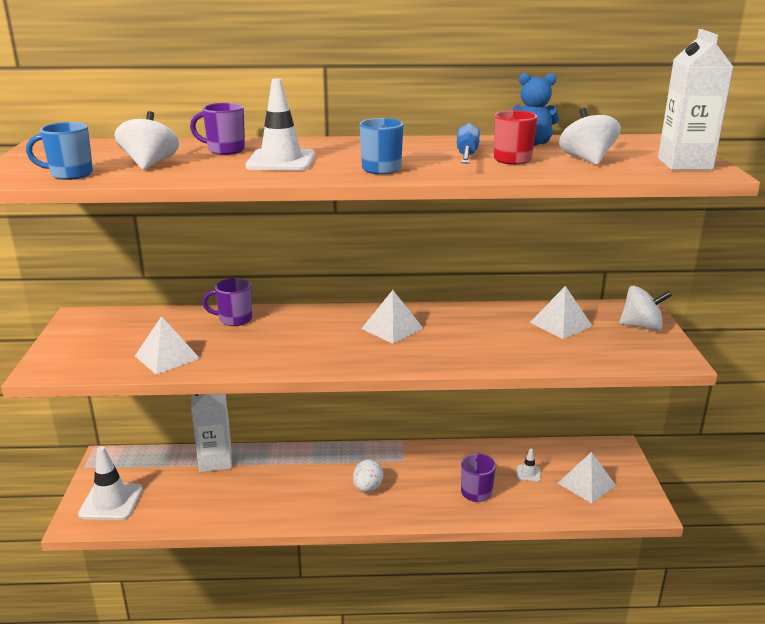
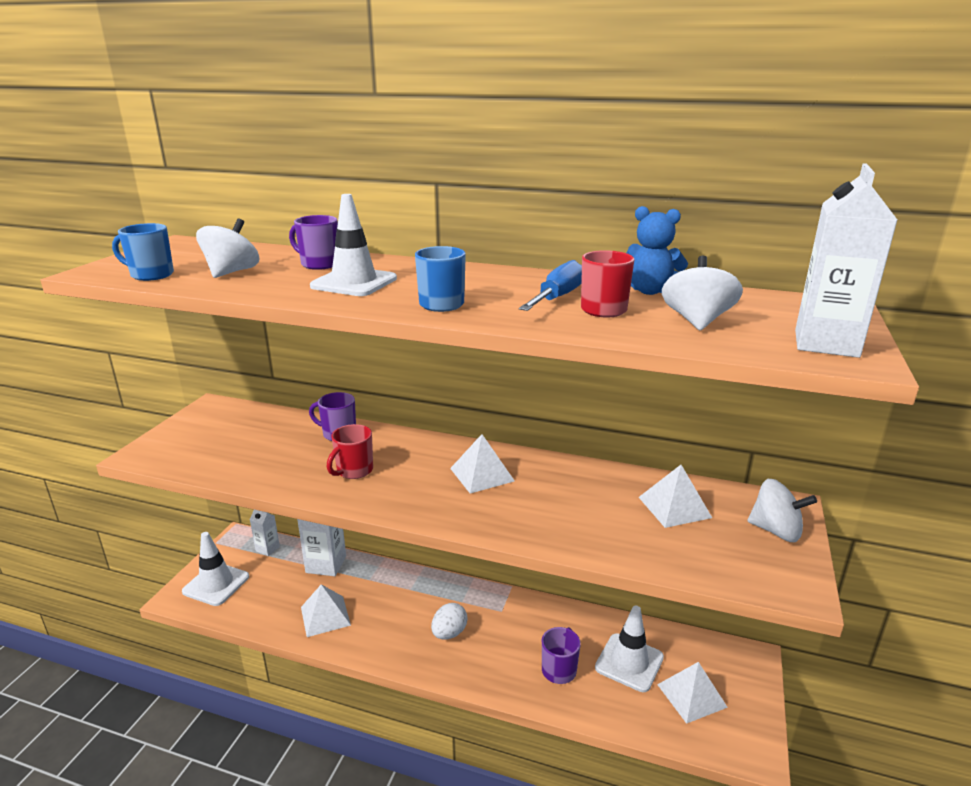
camera: 20 degrees right, 0 degrees up
(145, 461) = (267, 549): none -> white carton
(167, 357) = (249, 463): white pyramid -> white pyramid (325, 616)
(275, 345) = (354, 471): none -> red mug
(528, 473) = (629, 662): white traffic cone -> white traffic cone, size x2.13

